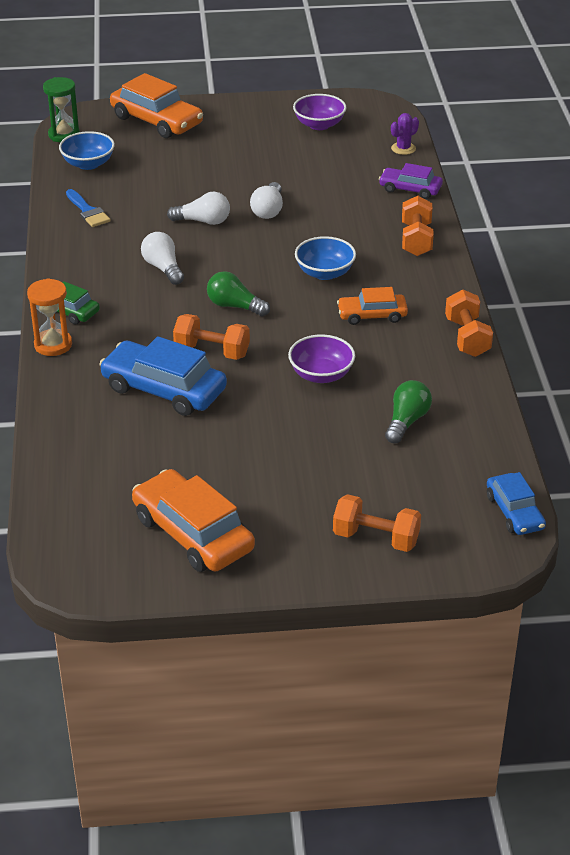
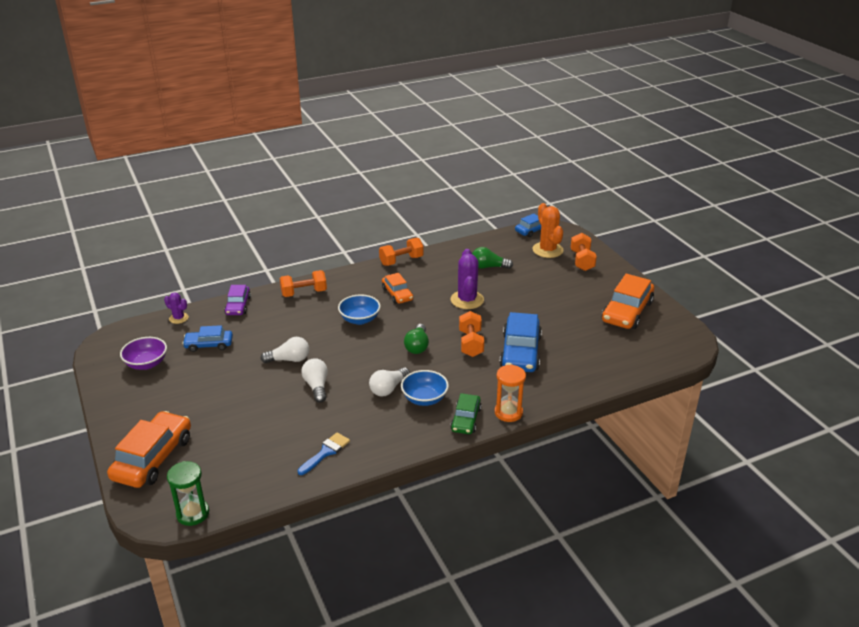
camera: 110 degrees left, 5 degrees down
(88, 164) = (245, 478): blue bowl -> blue bowl (424, 399)
(321, 375) = (467, 300): purple bowl -> purple cactus
(333, 163) = (209, 345): none -> blue car
(432, 507) = (547, 250): none -> orange cactus

